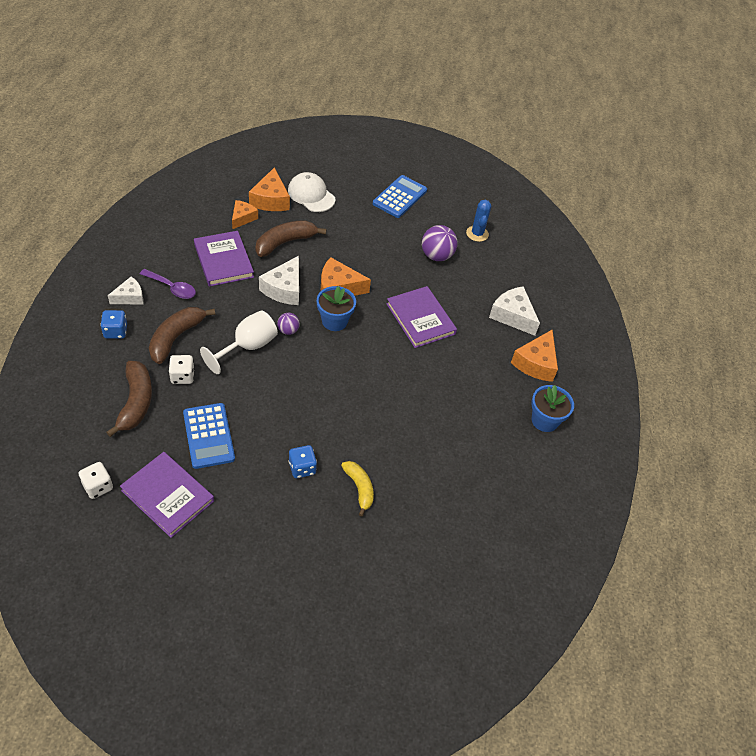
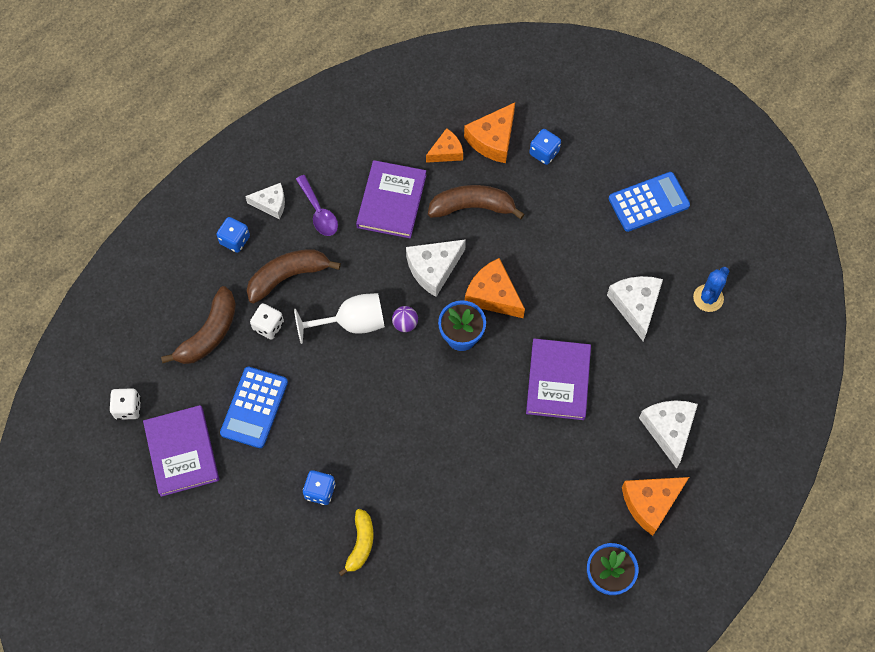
camera: 40 degrees right, 15 degrees up
(311, 195) = (544, 153): white cap -> blue dice
(436, 256) = (636, 306): purple ball -> white cheese

